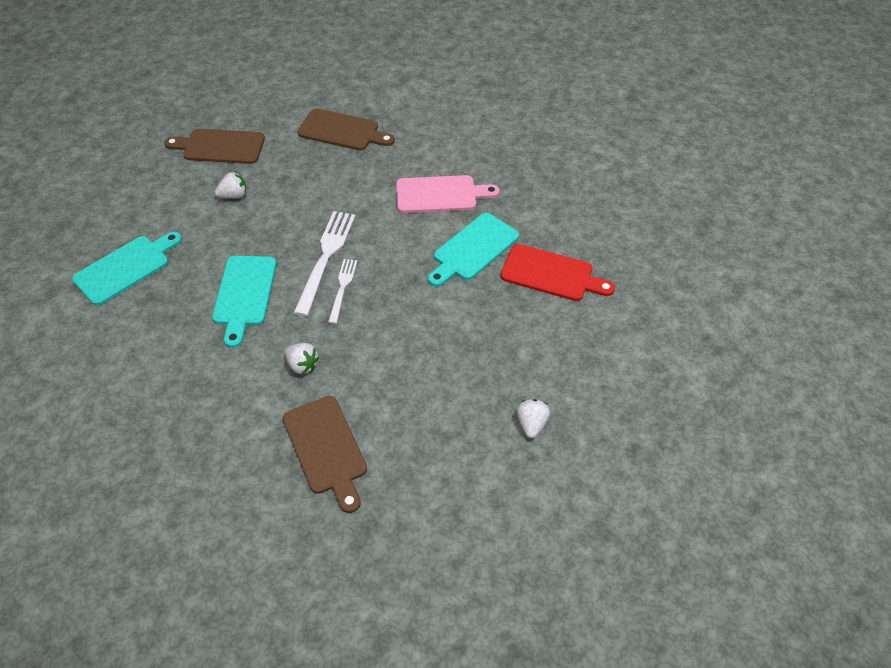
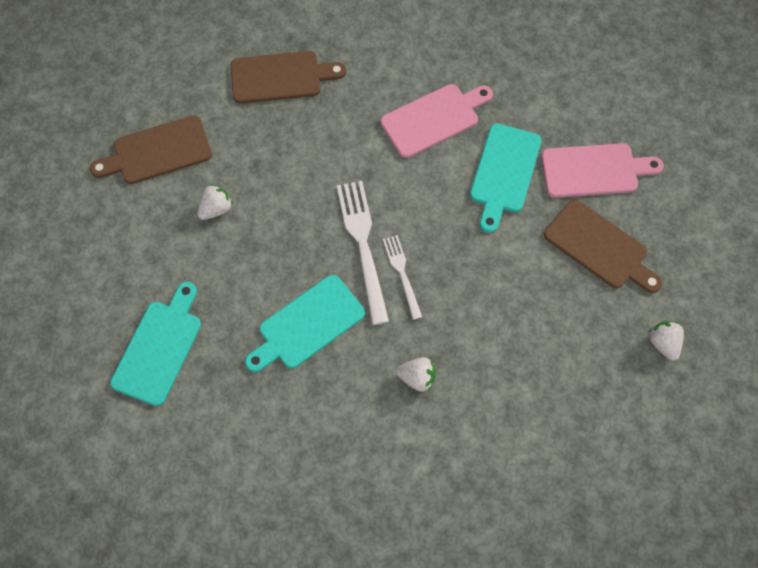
camera: 25 degrees left, 15 degrees up
(244, 294) = (307, 325): turquoise cutting board -> turquoise cutting board turned 75 degrees clockwise
(326, 449) = (495, 456): brown cutting board -> brown cutting board (599, 247)
(551, 274) = (594, 170): red cutting board -> pink cutting board

